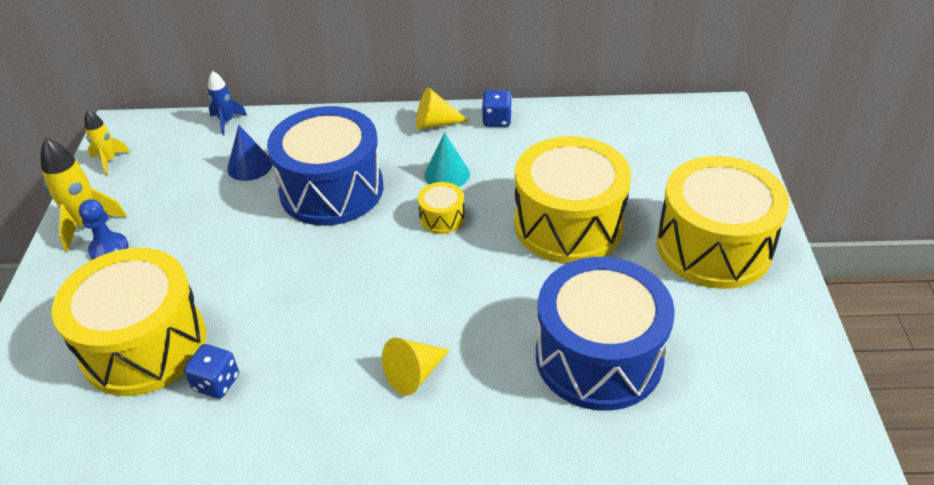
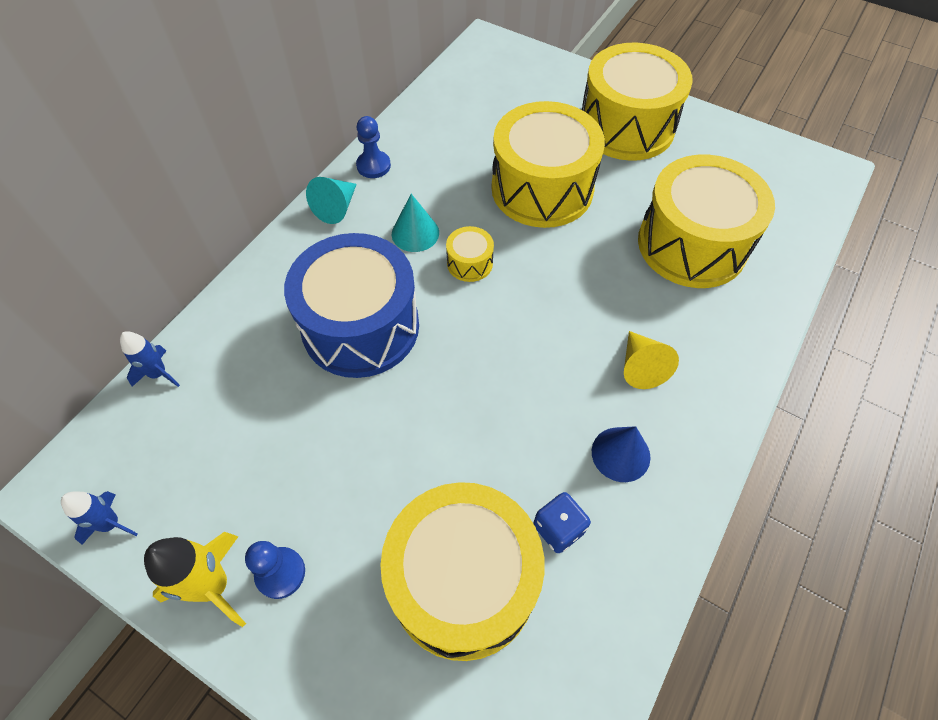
camera: 60 degrees left, 15 degrees up
(109, 161) = (111, 524): yellow rocket -> blue rocket
(249, 166) = (259, 381): blue cone -> blue cone (620, 454)
(435, 123) = (336, 208): yellow cone -> turquoise cone
(497, 120) = (373, 166): blue dice -> blue pawn
(599, 357) = (692, 244): blue drum -> yellow drum

